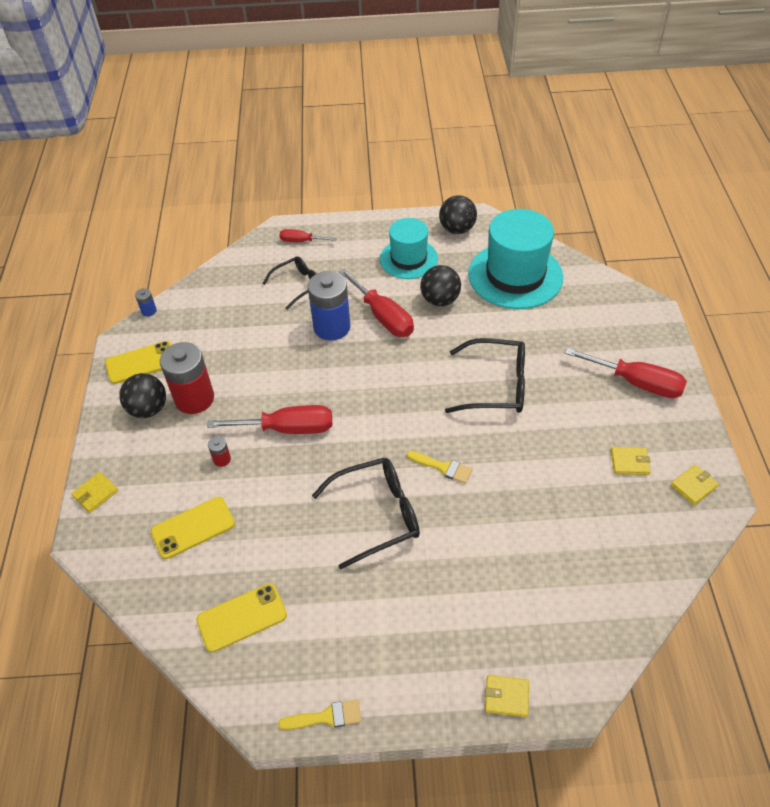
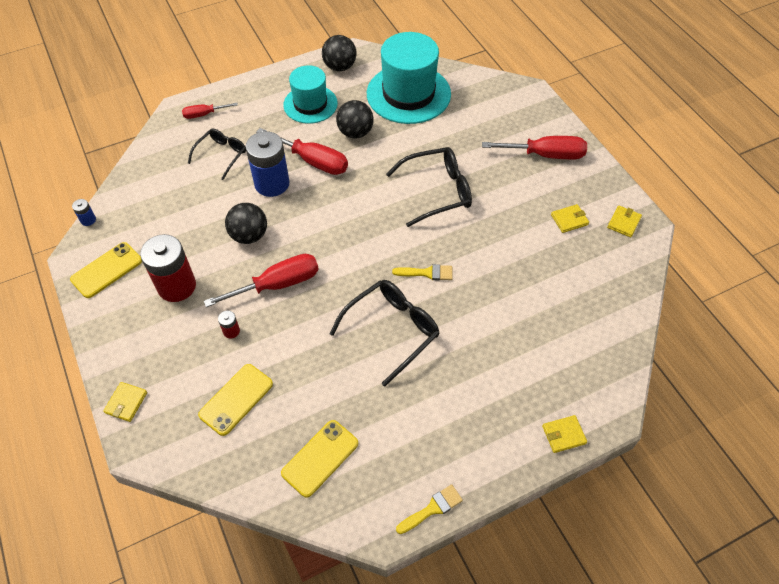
camera: 25 degrees left, 5 degrees up
(148, 409) = (137, 310): black ball -> black ball (249, 235)

